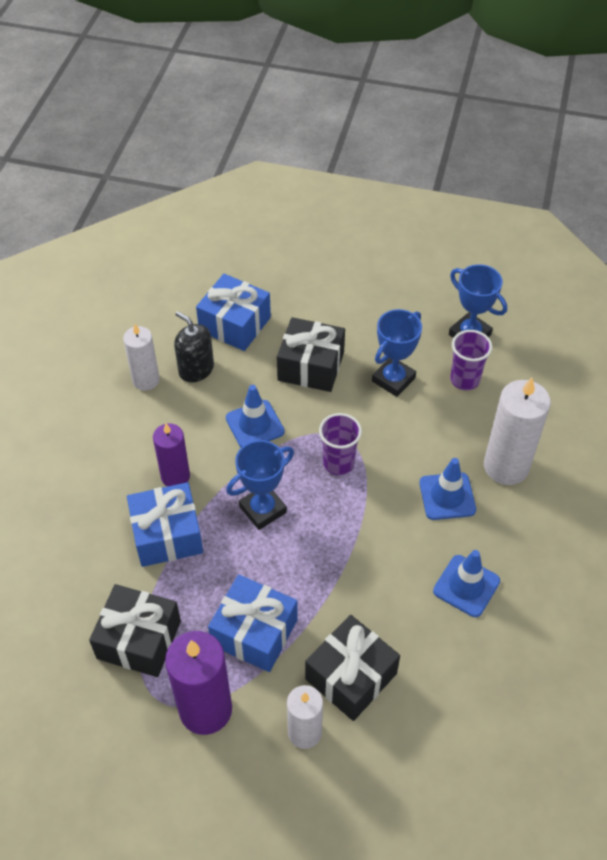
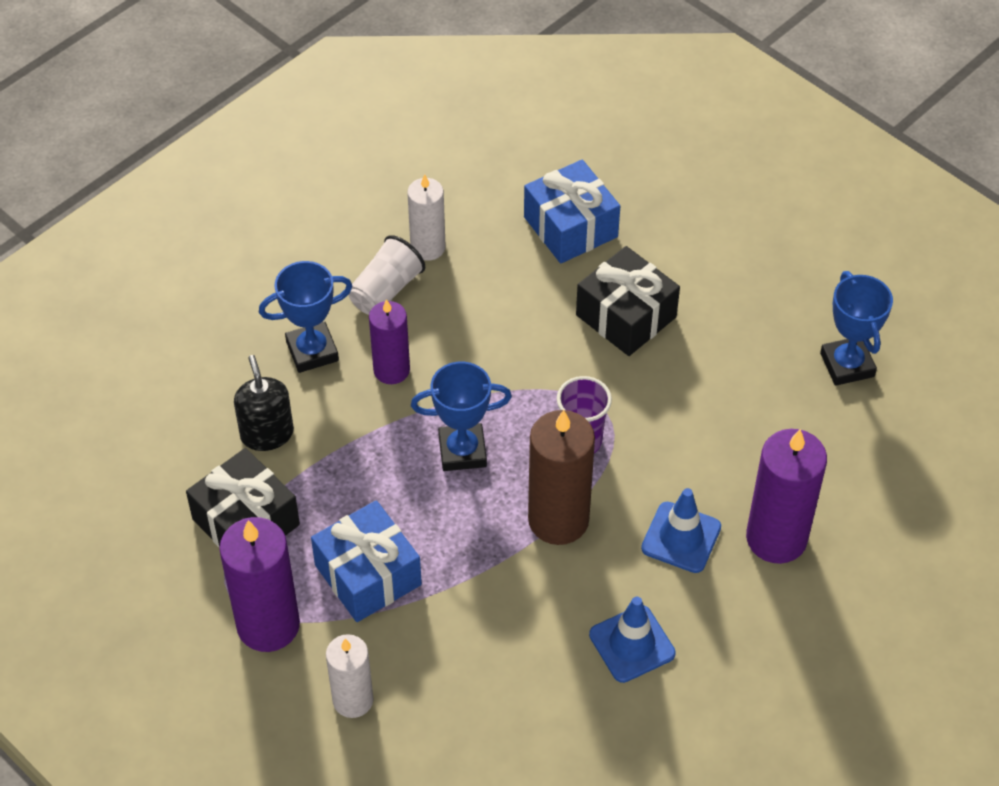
camera: 30 degrees right, 0 degrees up
(135, 422) = (386, 290): none -> white cup
(167, 535) = (342, 429): blue gift -> none
(196, 369) = (491, 260): black soap dispenser -> black soap dispenser (267, 434)
(255, 425) = (516, 354): blue traffic cone -> none
(351, 676) = (439, 671): black gift -> none
(359, 525) = (558, 520): none -> brown candle
(393, 379) = (713, 376): blue trophy -> blue trophy (312, 351)
(464, 380) = (800, 415): purple cup -> none
(506, 466) = (776, 538): white candle -> purple candle

